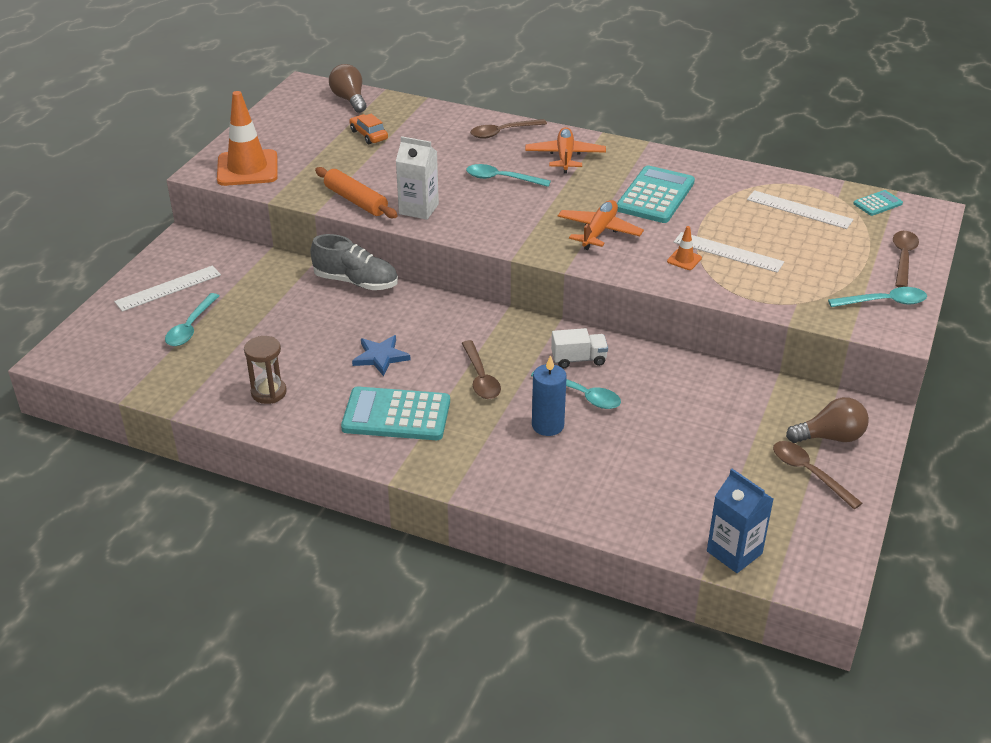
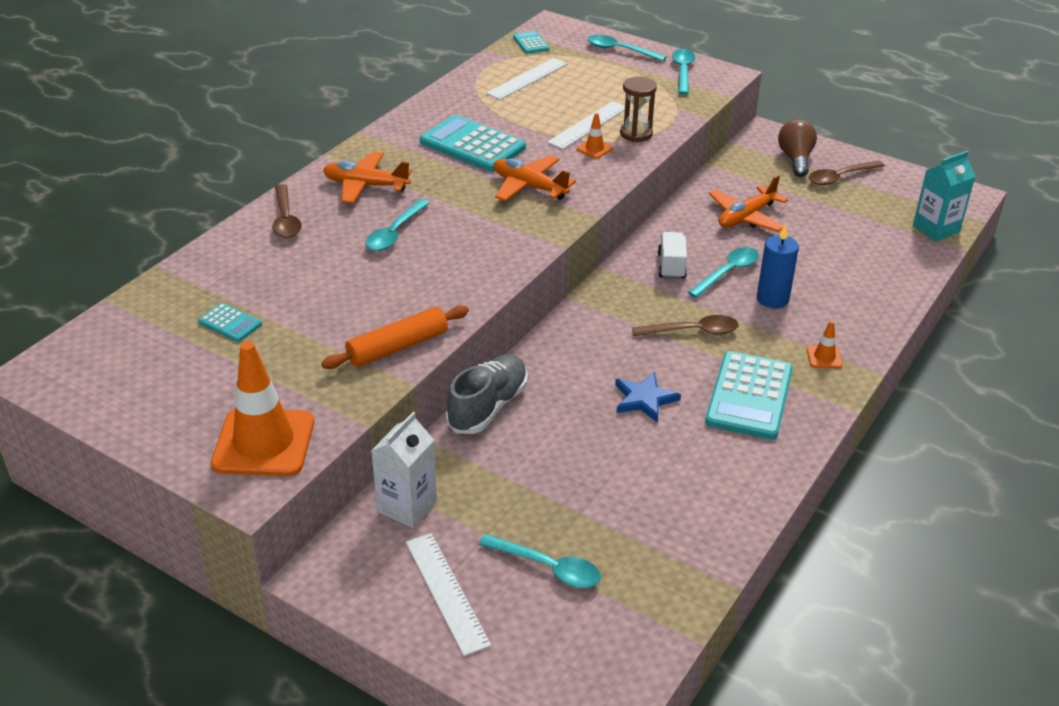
camera: 80 degrees left, 0 degrees up
(269, 392) = (699, 495): brown hourglass -> brown hourglass (636, 134)
(349, 99) = (115, 333): brown light bulb -> none
(369, 135) = (230, 323): orange car -> turquoise calculator
(418, 209) = (438, 299): white carton -> white carton (407, 506)
(464, 461) = (824, 357): none -> orange traffic cone
(687, 403) = (746, 217): none -> orange plane
(734, 552) = (936, 229): blue carton -> turquoise carton
(903, 258) = (620, 50): brown spoon -> turquoise spoon

